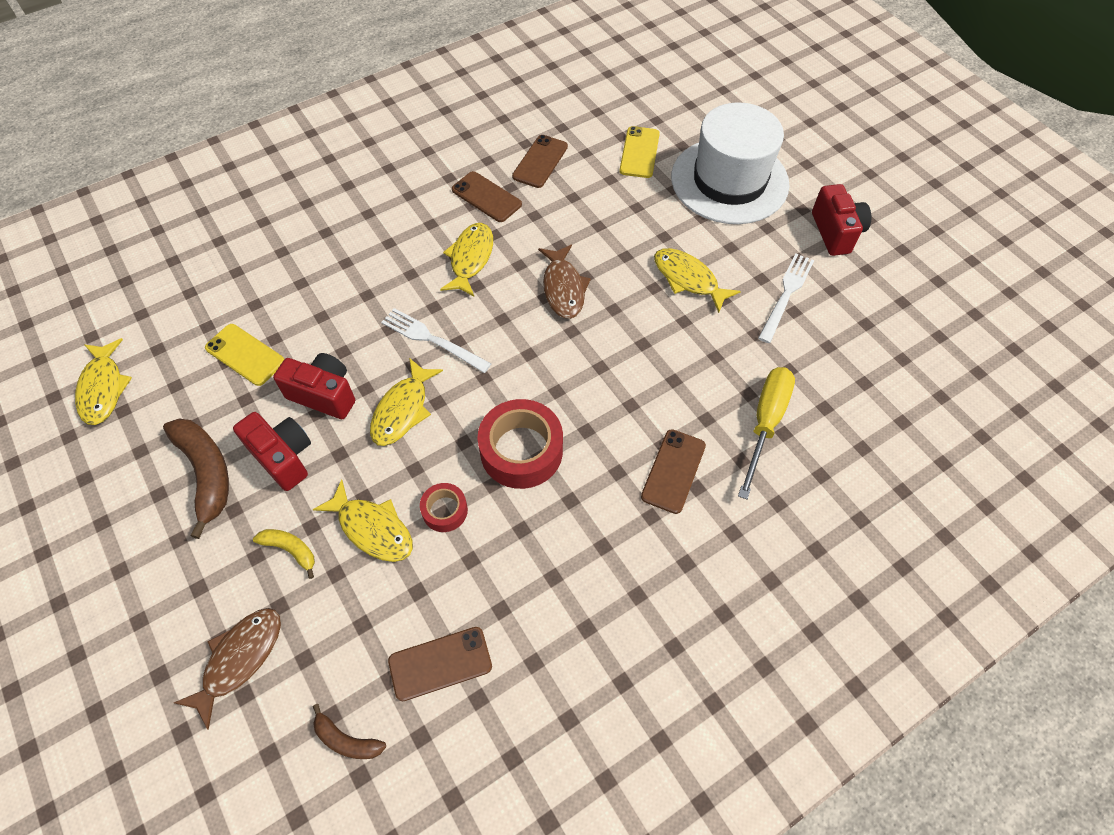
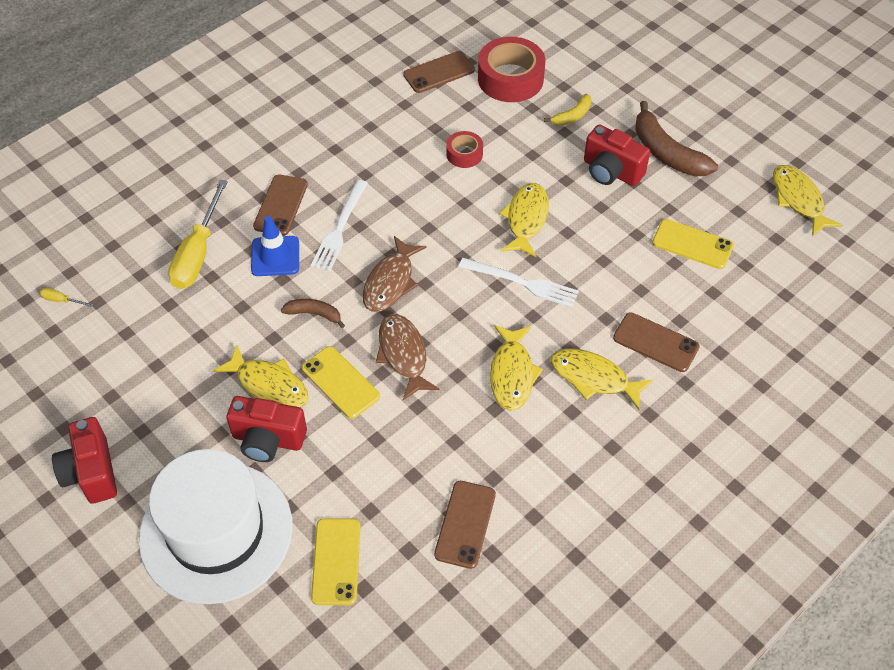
camera: 170 degrees right, 5 degrees down
(239, 659) = (575, 58): brown fish -> brown fish (390, 282)
(290, 550) = (572, 116): yellow banana -> yellow banana turned 60 degrees counterclockwise
(324, 395) = (602, 221): red camera -> red camera (268, 440)
(346, 740) = (486, 33): brown banana -> brown banana (314, 314)
(372, 528) = (516, 136): yellow fish -> yellow fish (594, 378)
(486, 197) = (518, 458): brown phone -> brown phone (655, 342)
(521, 451) = (413, 202): red tape -> red tape (510, 78)
(623, 273) = (340, 382): none -> yellow phone
(681, 406) = (275, 256): none -> blue traffic cone
(786, 294) = (162, 383): white fork -> white fork (339, 229)
(902, 389) = (62, 300): none -> yellow screwdriver

